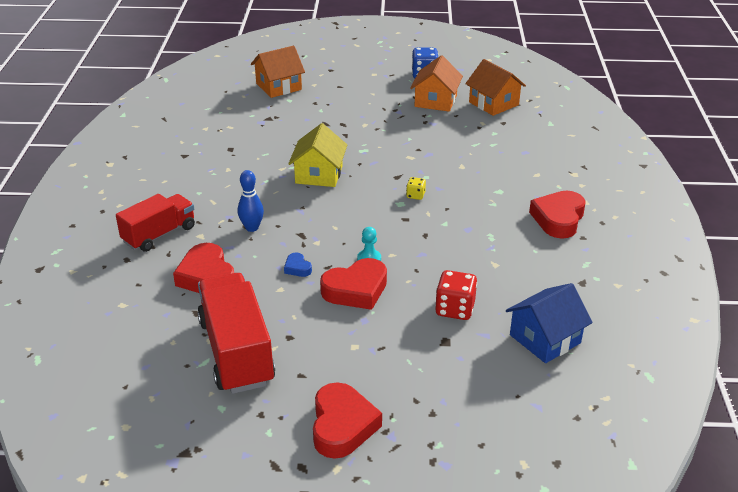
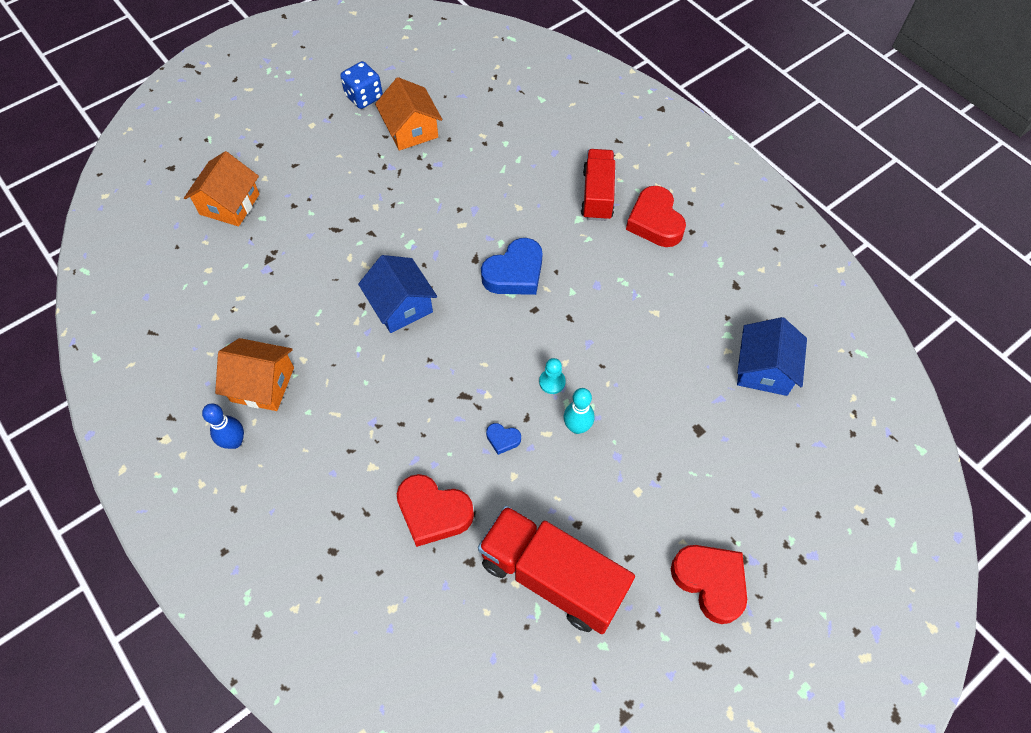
camera: 40 degrees left, 25 degrees up
(159, 234) = (330, 496): red truck -> red truck (597, 195)
(252, 228) = (410, 420): blue bowling pin -> blue bowling pin (234, 442)
(319, 174) = (401, 305): yellow house -> blue house
(356, 290) = (577, 427): red heart -> turquoise bowling pin
(415, 195) = (515, 273): yellow dice -> blue heart
(455, 309) = (673, 388): red dice -> none
(493, 103) = (468, 101): orange house -> orange house (262, 384)

